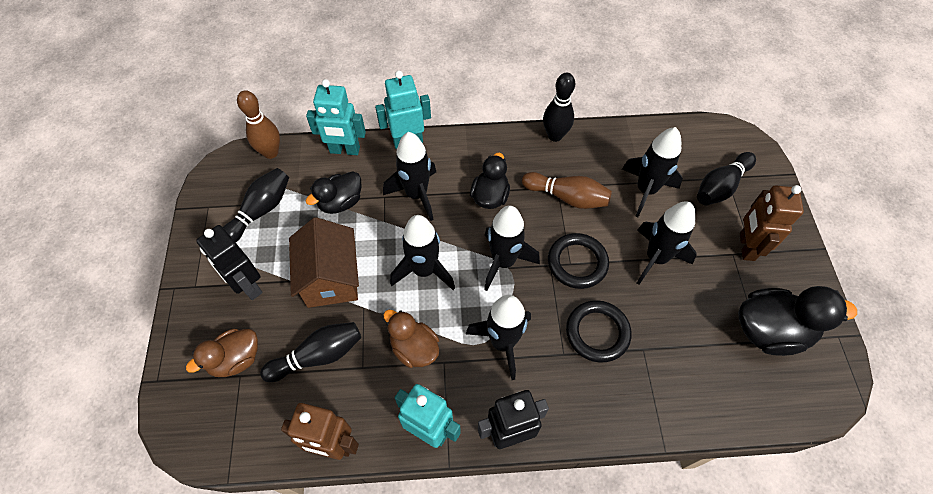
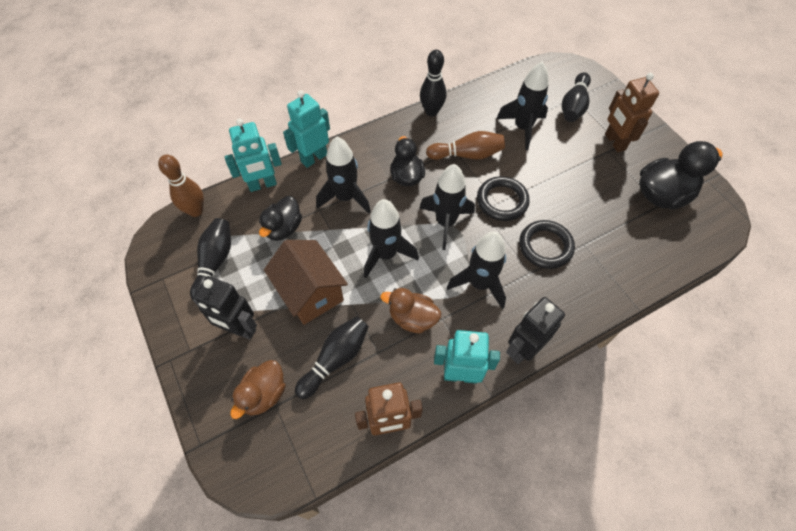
camera: 25 degrees left, 0 degrees up
(656, 258) = (557, 175): black rocket -> none

